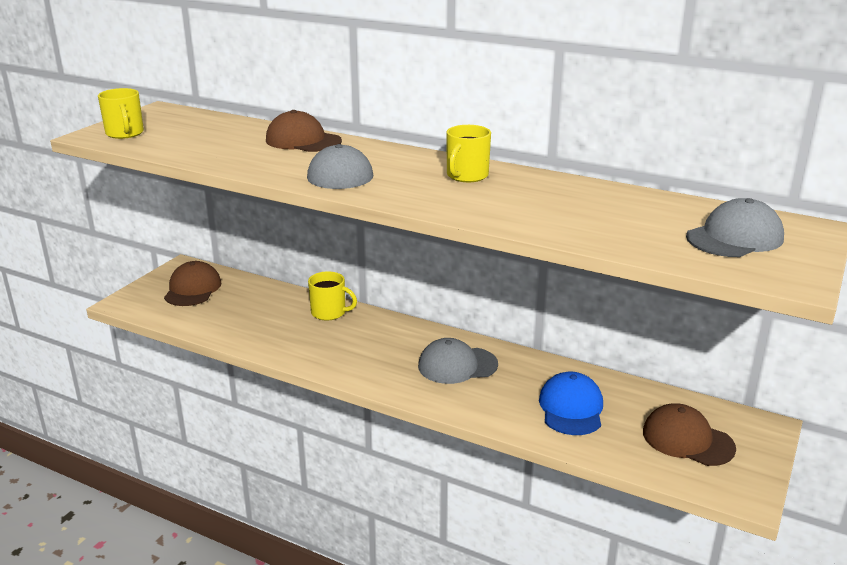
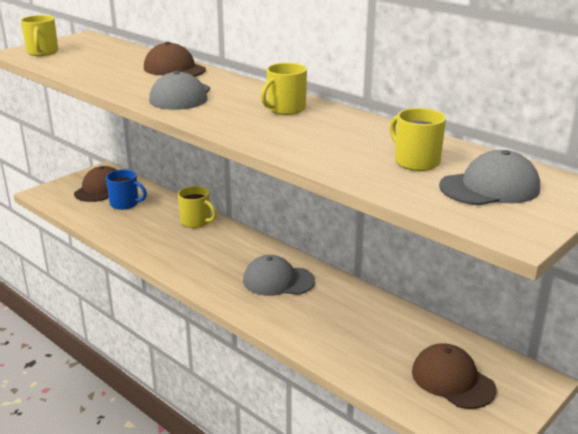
camera: 15 degrees right, 0 degrees up
(233, 302) = (125, 204): none -> blue mug
(571, 408) = (358, 333): blue cap -> none
(645, 219) = (416, 162): none -> yellow mug

